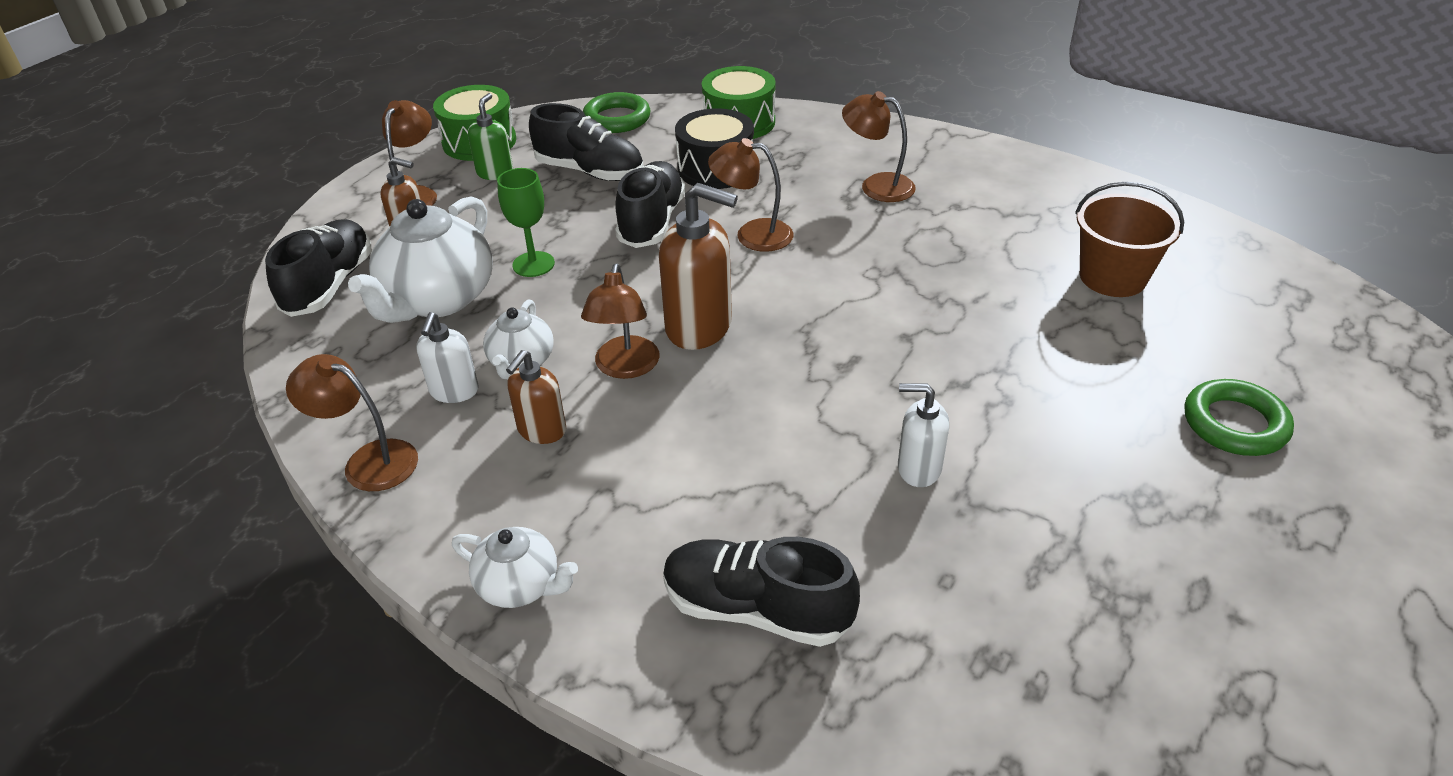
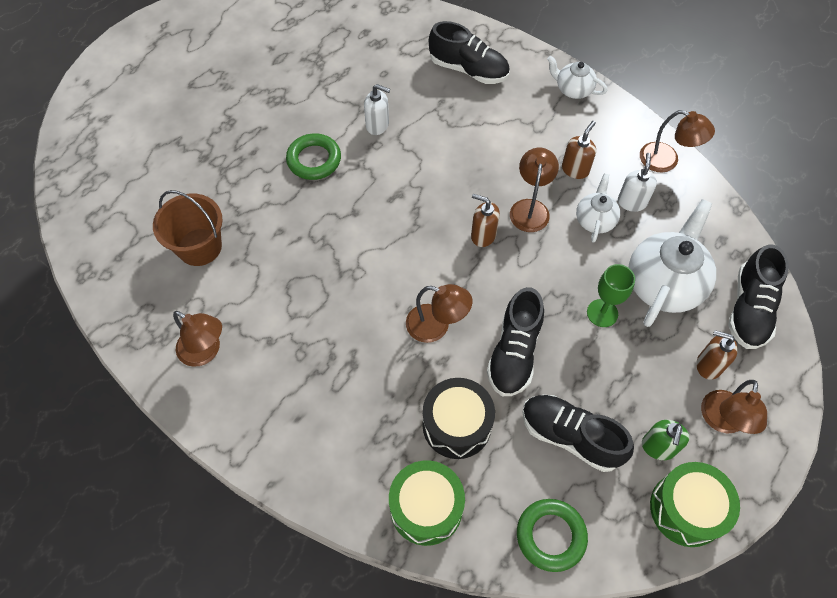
camera: 175 degrees left, 20 degrees up
(699, 327) = (483, 235): brown soap dispenser -> brown soap dispenser, size x0.58
(876, 185) = (323, 378): brown lamp -> brown lamp (205, 351)
(1234, 424) = (204, 132): green ring -> green ring (314, 160)

